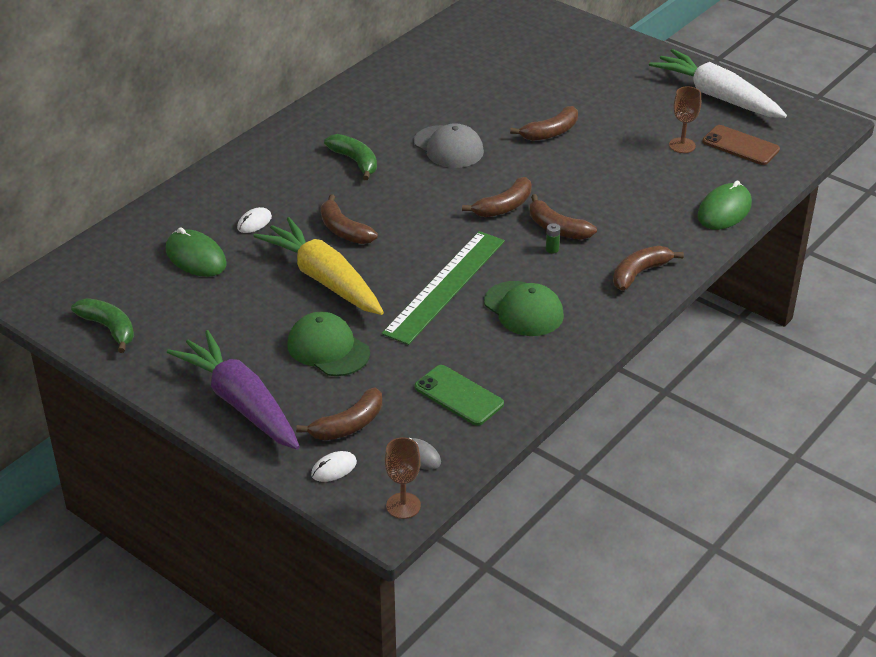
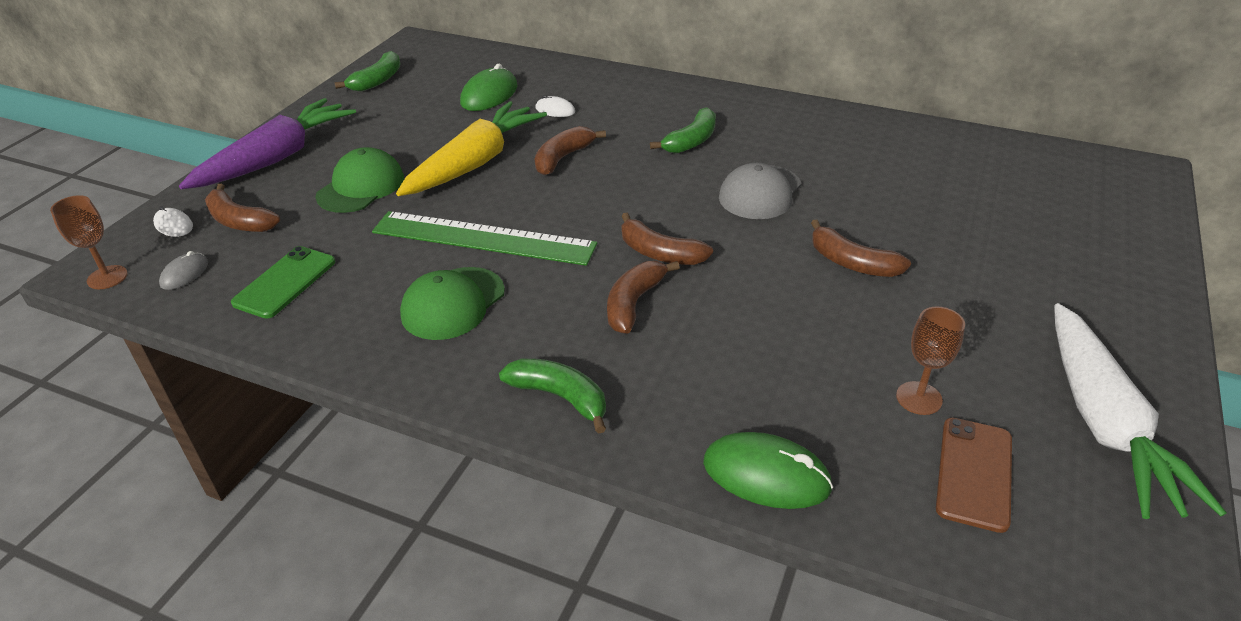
camera: 75 degrees right, 0 degrees up
(552, 249) = (586, 306): green battery -> none
(639, 273) = (560, 397): brown banana -> green banana
(717, 96) = (1103, 422): white carrot -> white carrot turned 150 degrees clockwise

